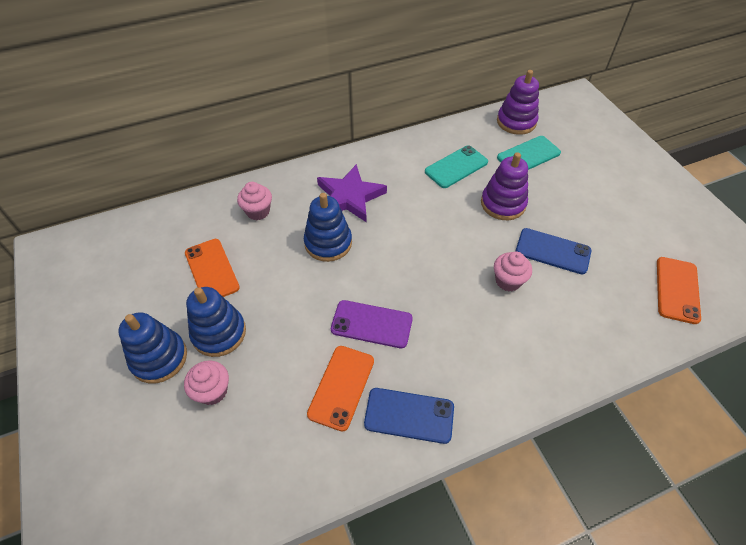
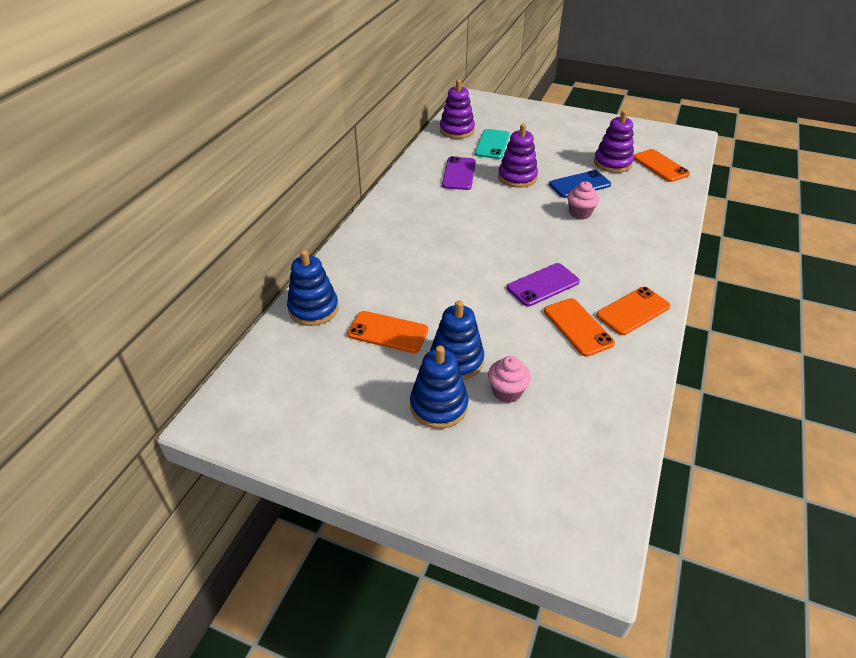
camera: 45 degrees left, 10 degrees down
(258, 211) = (363, 277): pink cupcake -> none
(328, 243) = (445, 263): blue stacking toy -> blue stacking toy (313, 309)
(349, 197) = (416, 229): purple star -> none
(409, 415) = (633, 311): blue phone -> orange phone
(456, 167) = (459, 174): turquoise phone -> purple phone
(624, 251) = (612, 163): none -> purple stacking toy

